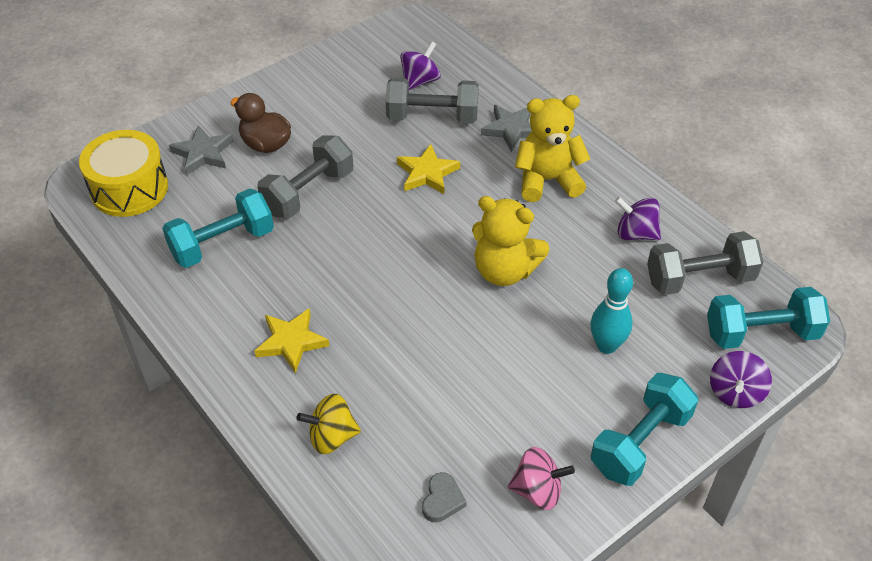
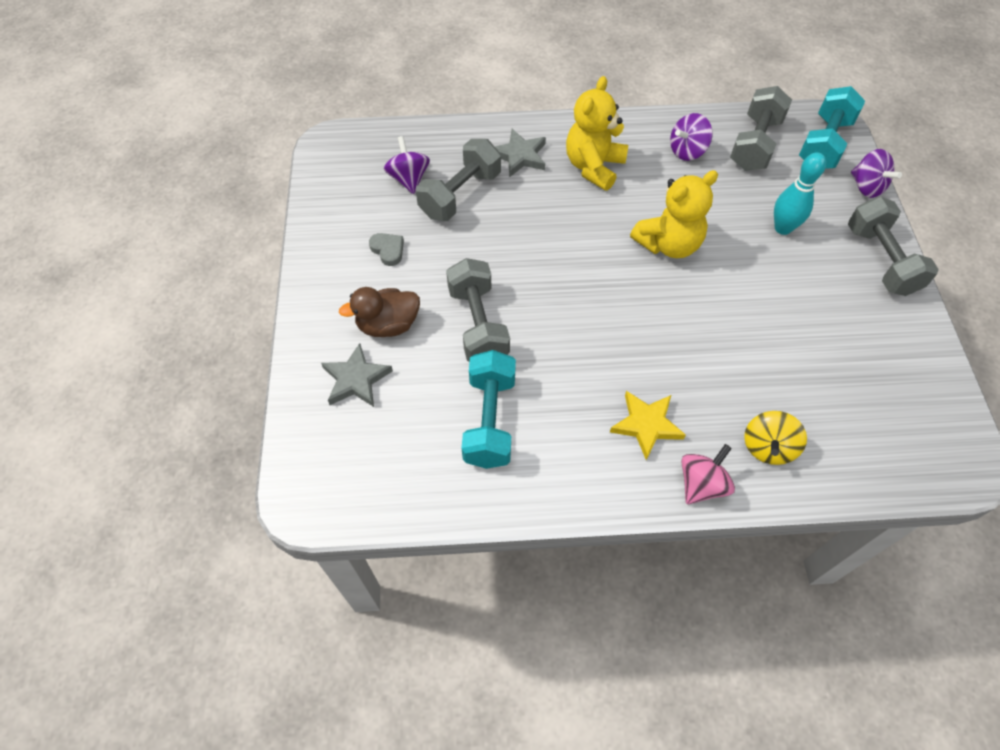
camera: 55 degrees left, 10 degrees up
(129, 188) = (351, 464): yellow drum -> none
(427, 173) = (524, 233): yellow star -> none
(442, 500) = (870, 405): grey heart -> grey heart (388, 250)
(537, 491) = (892, 342): pink spinning top -> pink spinning top (701, 484)
(640, 442) = (881, 260): turquoise dumbbell -> grey dumbbell

